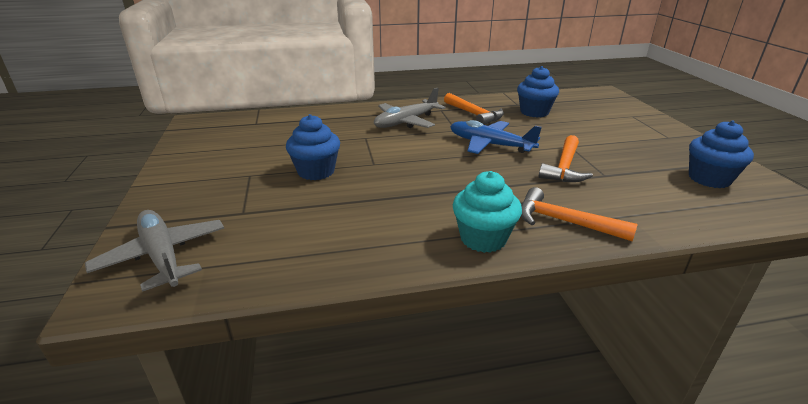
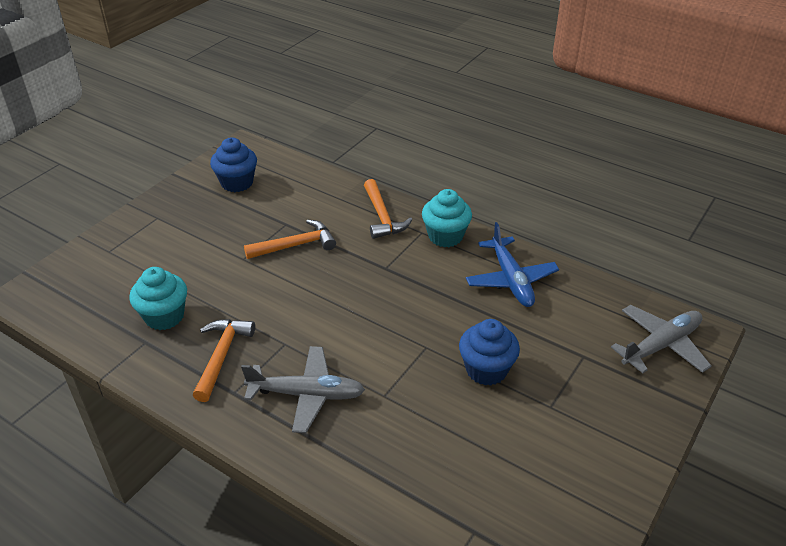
camera: 135 degrees left, 10 degrees up
(162, 256) = (661, 345): grey plane -> grey plane turned 135 degrees counterclockwise
(490, 145) = (297, 302): blue plane -> blue plane (511, 279)
(534, 112) = (164, 316): blue cupcake -> turquoise cupcake

